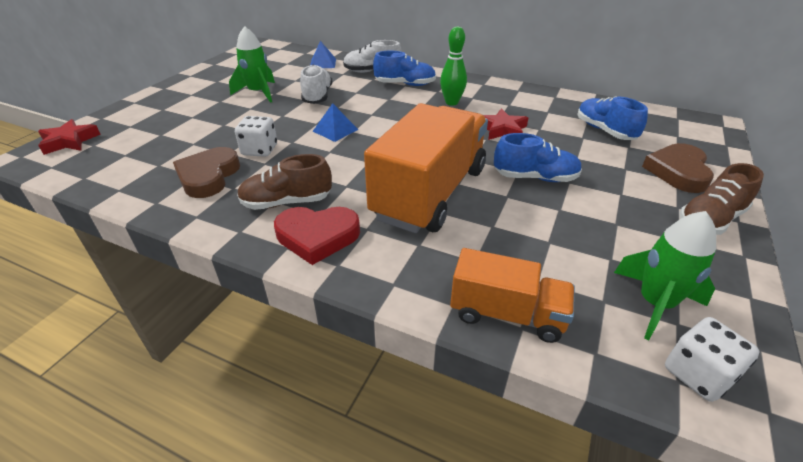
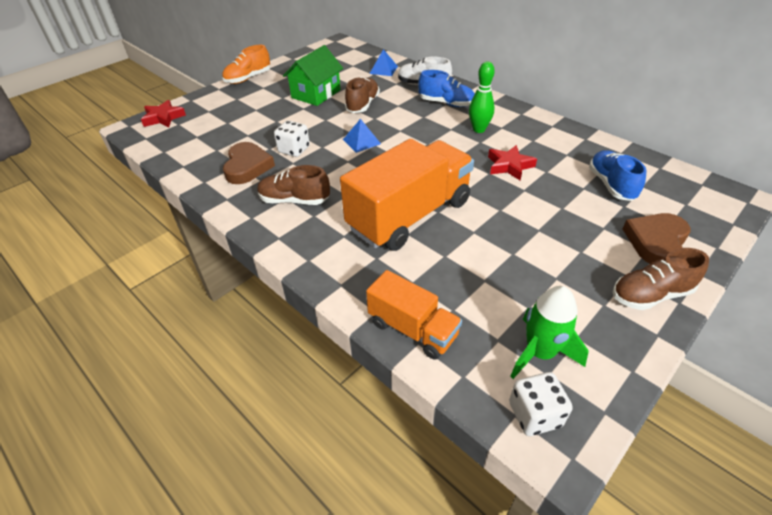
camera: 20 degrees right, 5 degrees up
(168, 88) = (248, 78): none -> orange shoe
(208, 176) = (247, 166): brown heart -> brown heart turned 150 degrees clockwise
(258, 93) = (316, 94): green rocket -> green house
(317, 96) = (362, 105): white shoe -> brown shoe
(317, 236) = (304, 234): red heart -> none
(535, 178) = (510, 219): blue shoe -> none

